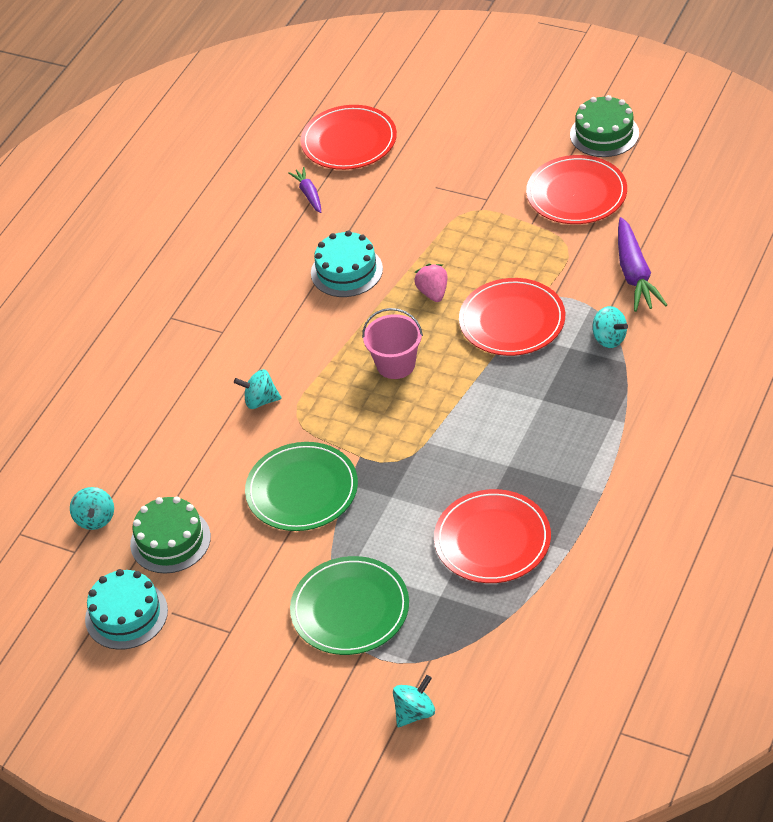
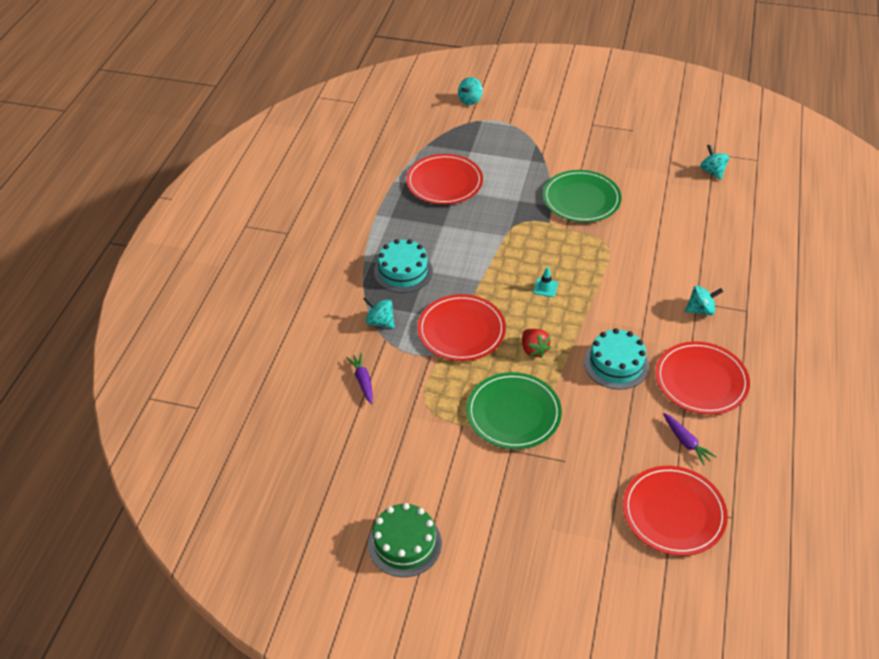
camera: 165 degrees right, 0 degrees up
(126, 614) = (659, 126): turquoise cake -> turquoise cake (403, 271)
(170, 540) = (655, 164): green cake -> none
(260, 401) = (638, 253): turquoise spinning top -> turquoise spinning top (700, 310)
(350, 609) = (523, 140): green plate -> green plate (513, 413)
(396, 364) = (545, 288): pink bucket -> turquoise traffic cone
(433, 293) = (534, 349): pink strawberry -> red strawberry
(576, 194) = (424, 463): red plate -> red plate (701, 380)
(634, 274) = (363, 381): purple carrot -> purple carrot, size x0.57

